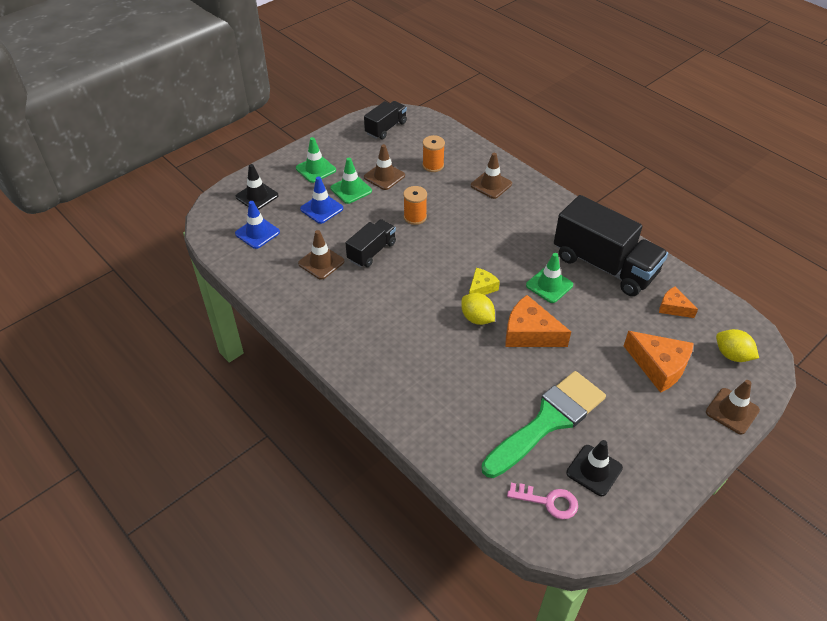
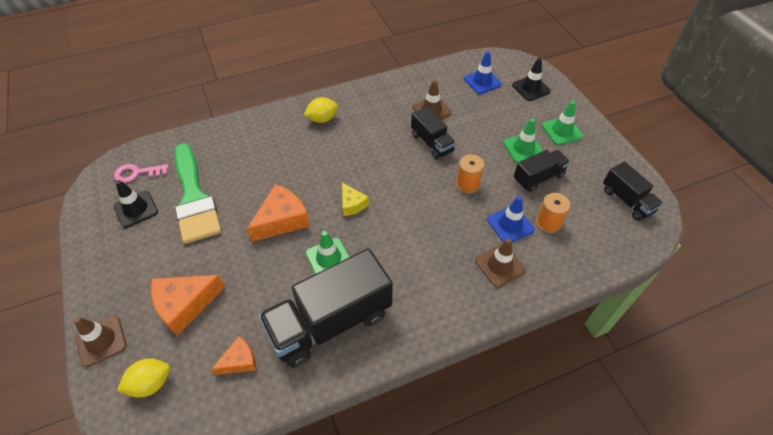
camera: 110 degrees right, 5 degrees up
(321, 209) = (501, 124): blue traffic cone -> blue traffic cone (510, 225)
(384, 176) = (538, 178): brown traffic cone -> black truck
(477, 318) = (319, 189): yellow lemon -> yellow lemon (322, 119)
(548, 501) = (137, 173): pink key -> pink key turned 45 degrees clockwise

